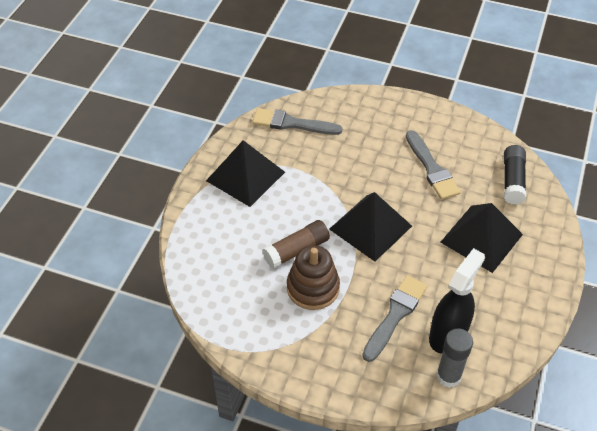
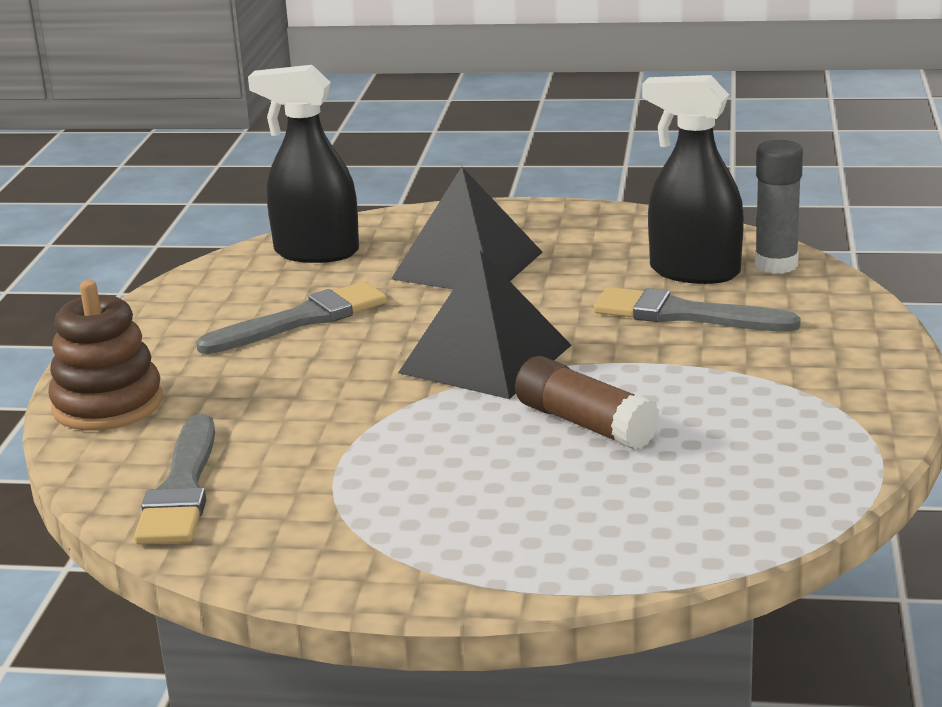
camera: 100 degrees left, 25 degrees down
(245, 176) = (384, 521): black pyramid -> none
(313, 288) = (672, 393): brown stacking toy -> brown stacking toy (108, 405)
(512, 181) = (316, 252): black glue stick -> black spray bottle

